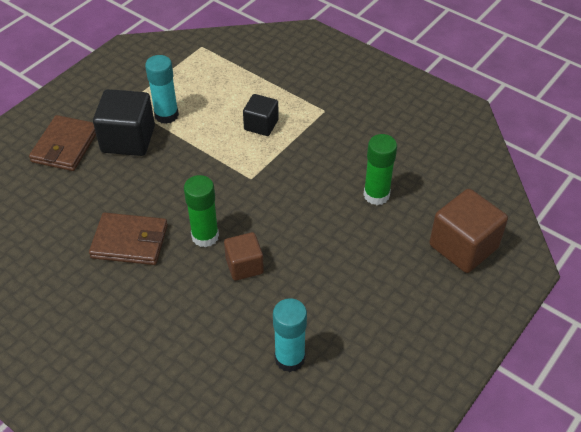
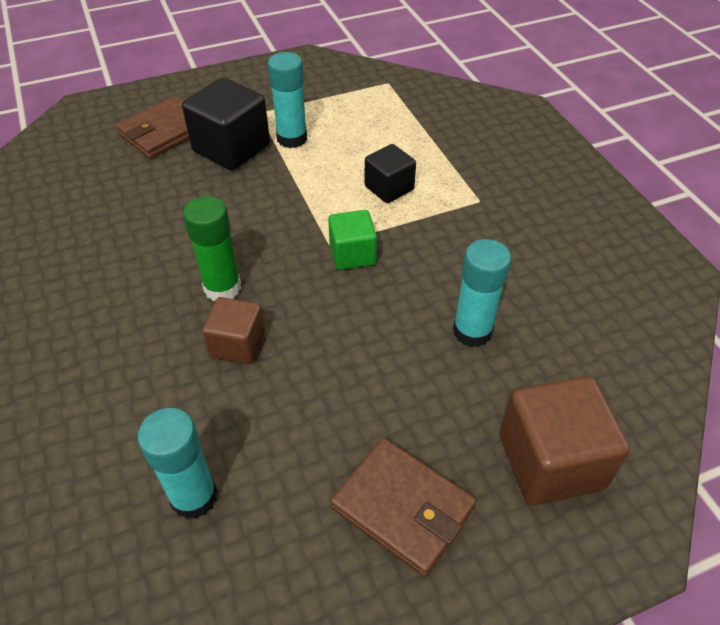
camera: 30 degrees right, 0 degrees up
(130, 241) = (139, 257): brown wallet -> brown wallet (402, 507)
(271, 179) = (352, 254): none -> green cube
(376, 195) = (472, 331): green glue stick -> turquoise glue stick

